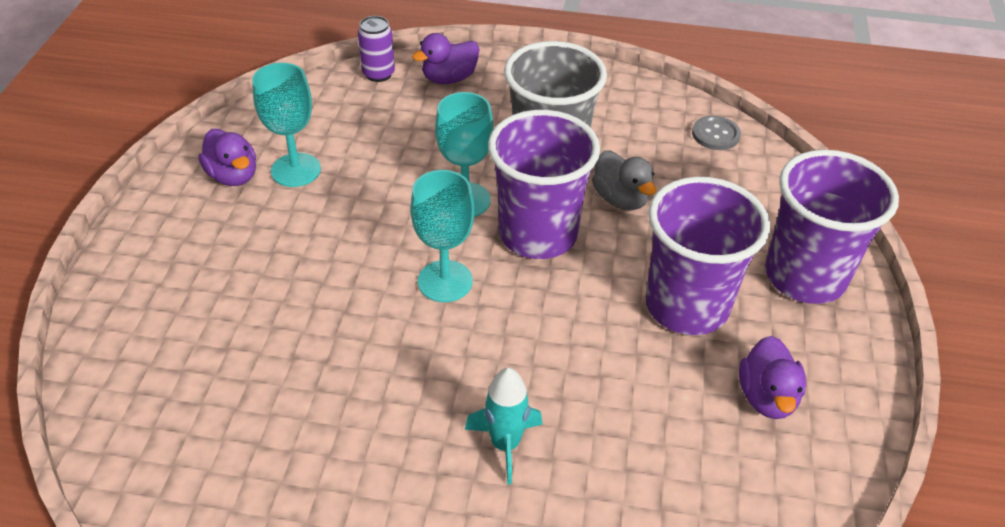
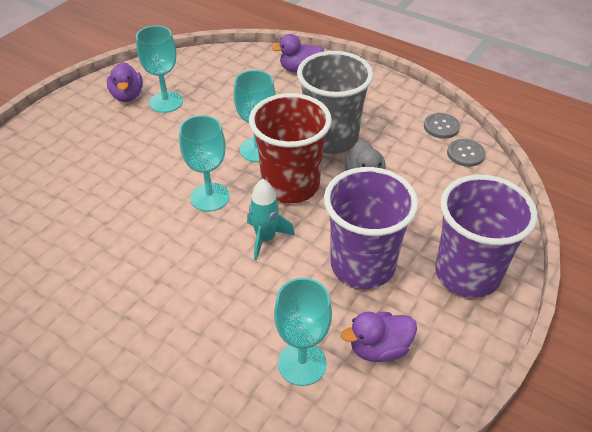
camera: 25 degrees right, 0 degrees up
(378, 74) = (256, 56): purple can -> none
(505, 444) = (177, 313): turquoise rocket -> turquoise rocket (265, 238)
(538, 234) = (290, 185): purple cup -> red cup
(668, 108) = (441, 127): none -> grey button
(694, 447) = (302, 363): none -> turquoise goblet
(767, 397) = (379, 348): purple duck -> purple duck turned 45 degrees clockwise

